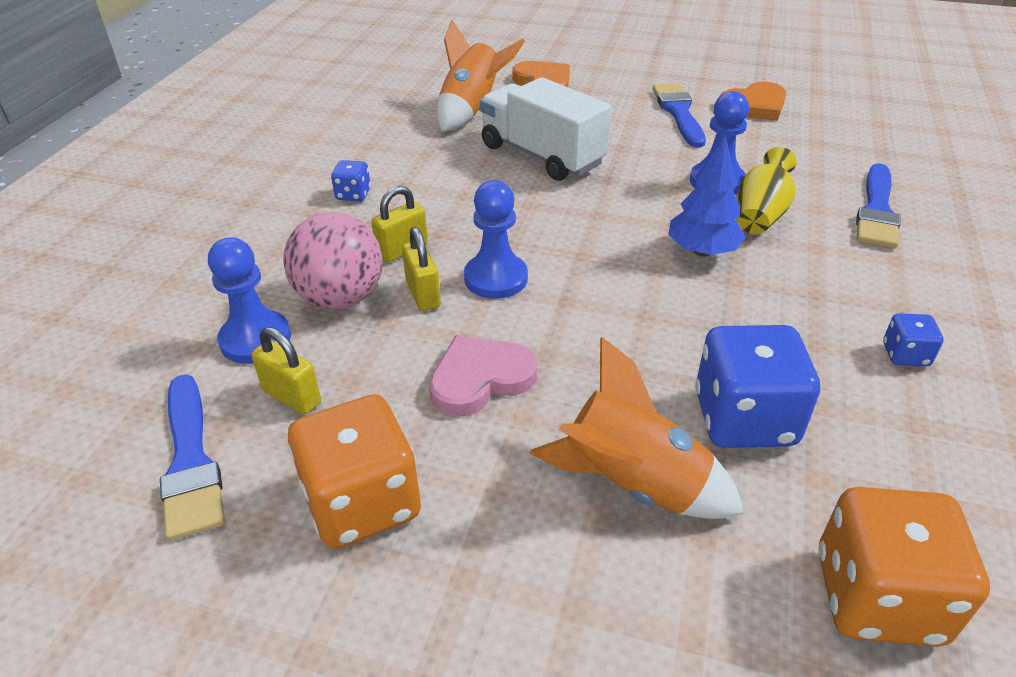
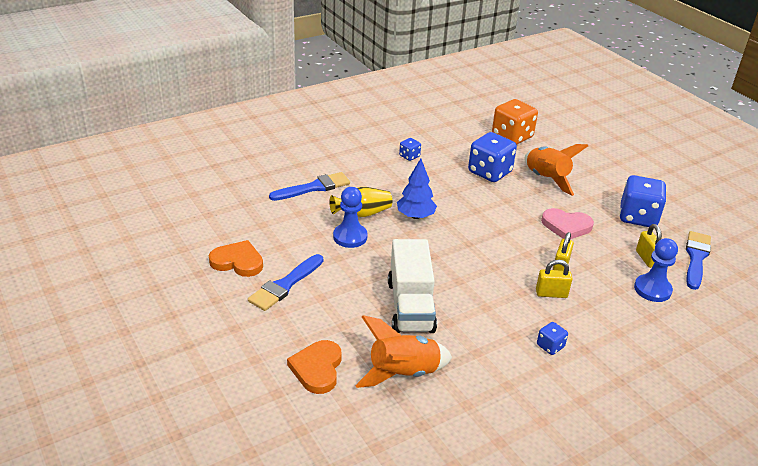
camera: 140 degrees left, 5 degrees down
(340, 298) = (601, 287): pink ball -> none
(362, 502) = (638, 217): orange dice -> blue dice
(496, 278) = (520, 256): blue pawn -> none

